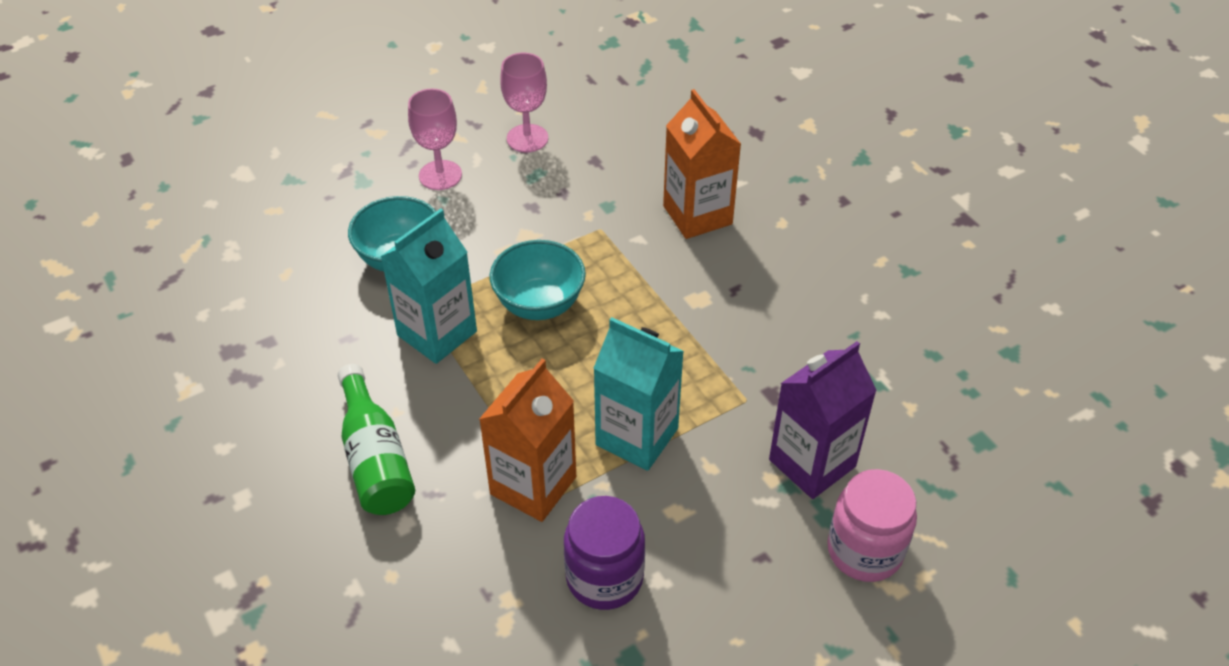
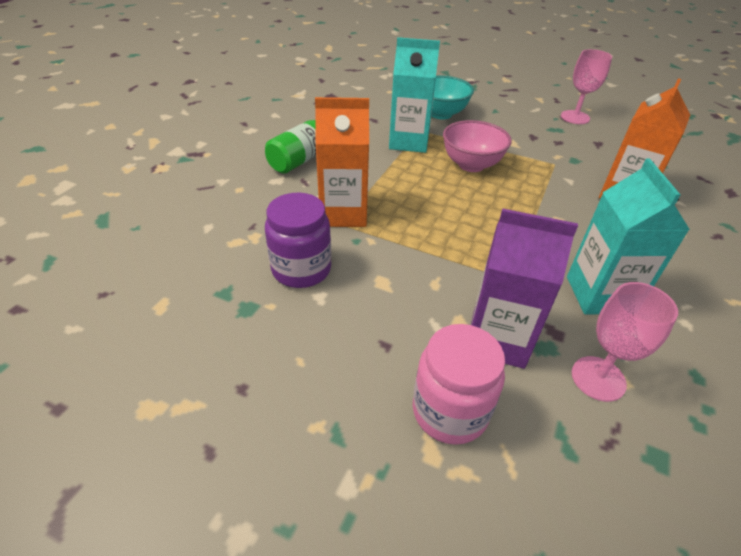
camera: 55 degrees right, 5 degrees down
(440, 175) = (508, 104): pink goblet -> pink goblet (598, 378)
(539, 304) = (471, 165): turquoise bowl -> pink bowl
(637, 436) = (422, 239): turquoise carton -> turquoise carton (600, 295)

